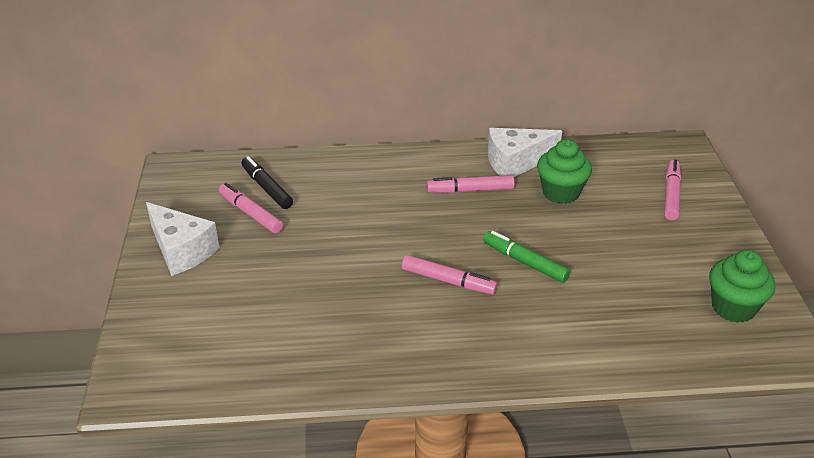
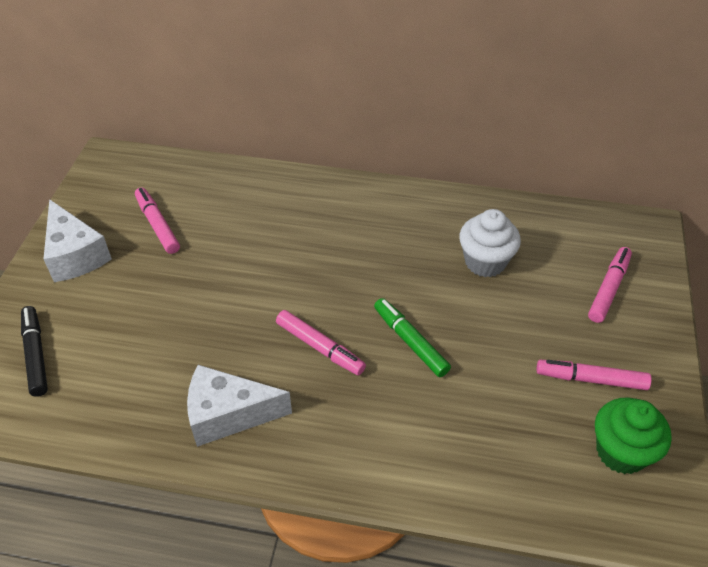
camera: 15 degrees right, 10 degrees up
(267, 188) = (185, 198): black marker -> black marker (36, 355)
(470, 190) = (389, 240): pink marker -> pink marker (591, 379)
(515, 162) = (451, 215): white cheese -> white cheese (228, 415)
(561, 193) = (485, 262): green cupcake -> white cupcake

